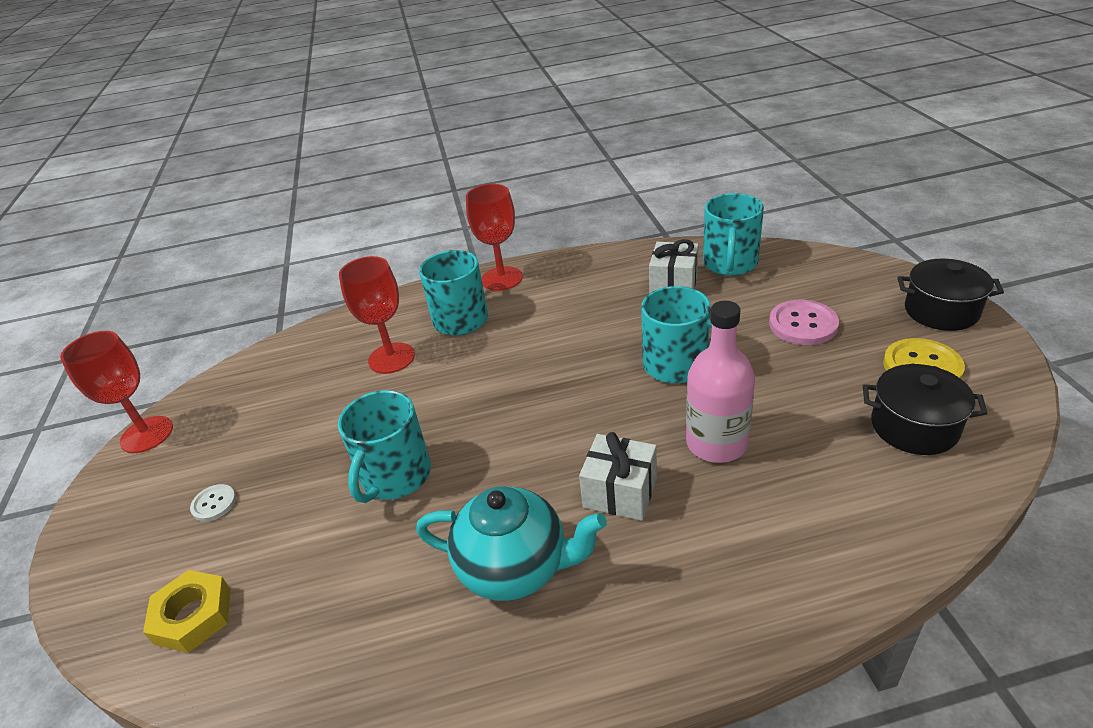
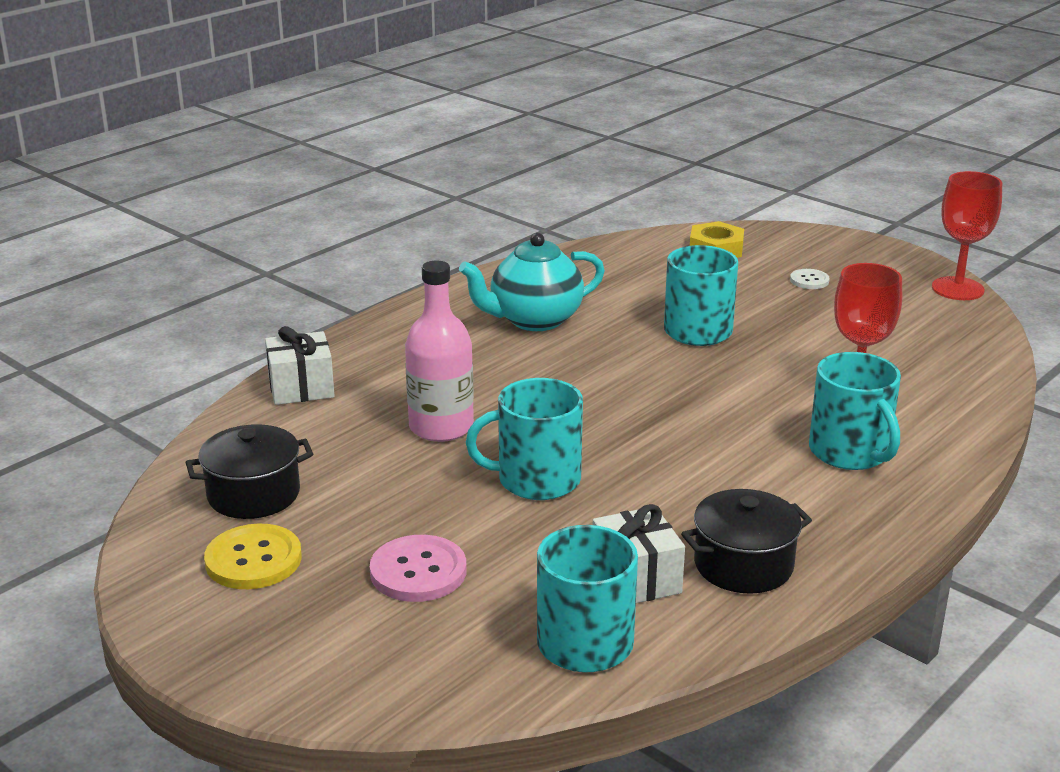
camera: 140 degrees right, 10 degrees down
(502, 279) = (883, 514): red goblet -> none
(620, 492) = (498, 374): white gift -> white gift (301, 388)
(941, 311) = (237, 648): black pot -> black pot (743, 565)

